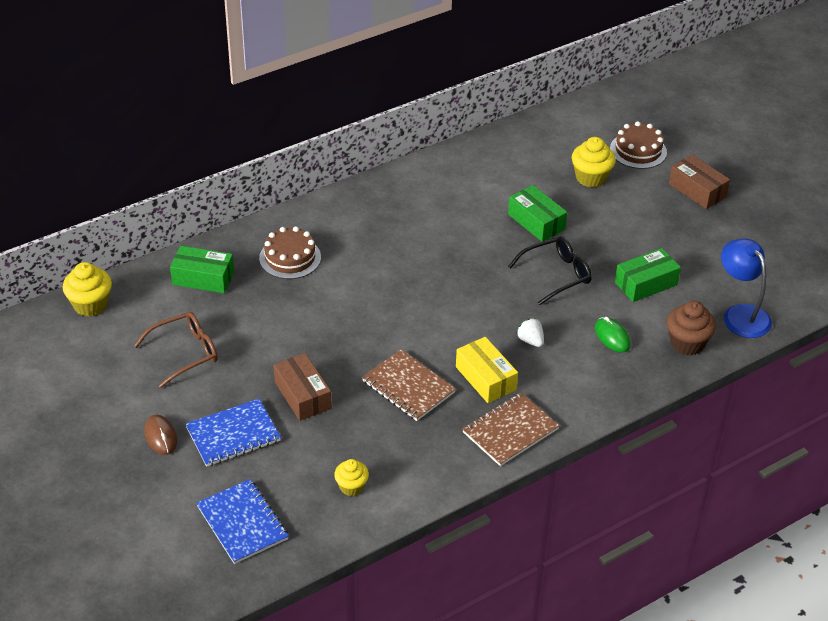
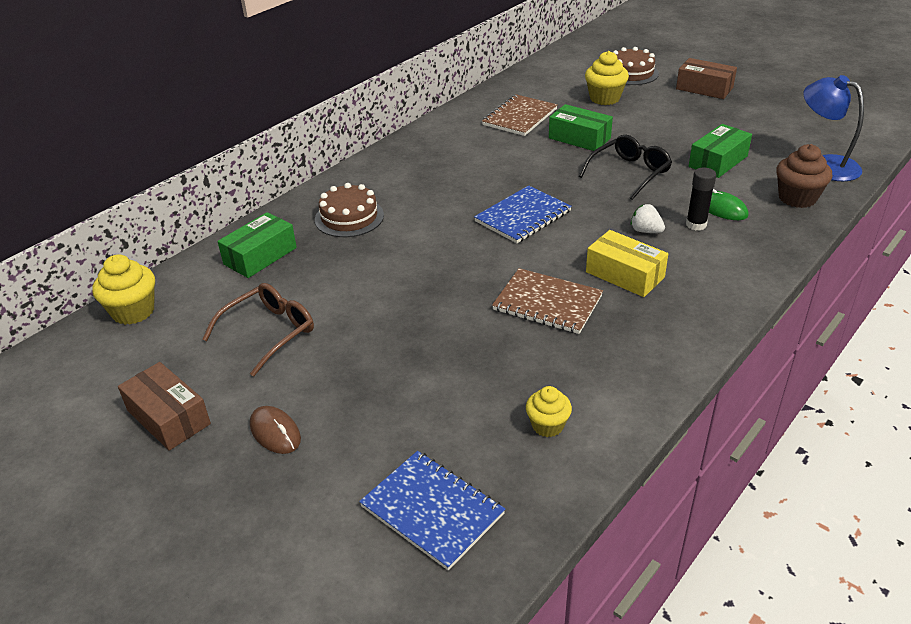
camera: 15 degrees left, 5 degrees down
(203, 278) = (260, 256): green box -> green box turned 45 degrees counterclockwise
(233, 434) = (368, 405): blue notebook -> blue notebook (523, 216)
(303, 395) = (432, 341): brown box -> brown box (169, 417)
(510, 431) = (687, 317): brown notebook -> brown notebook (519, 117)
(578, 346) = (696, 225): none -> black glue stick

